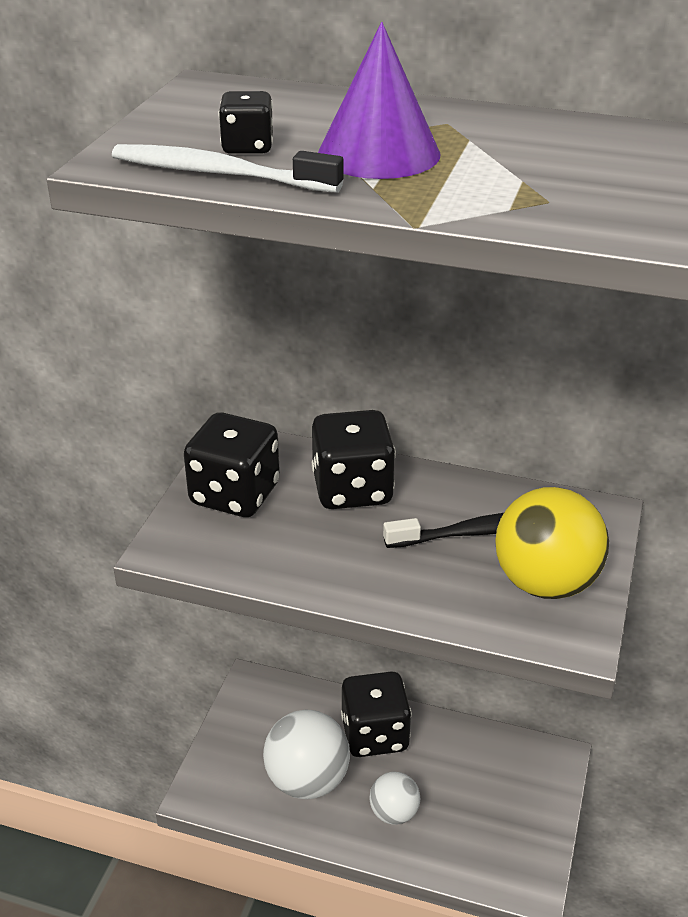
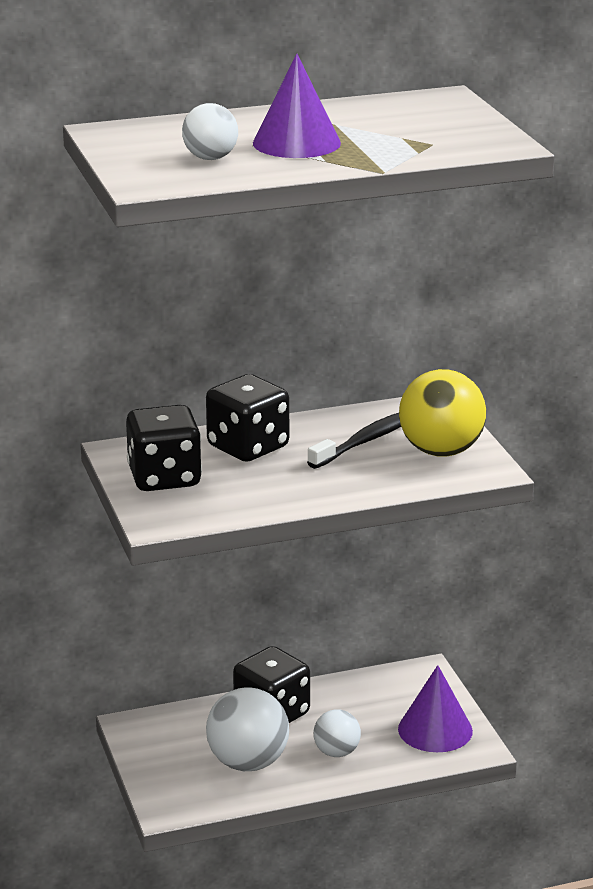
camera: 35 degrees left, 10 degrees down
(219, 174) = (223, 175): white toothbrush -> none
(248, 147) = (210, 158): black dice -> white ball
(508, 837) = (435, 730): none -> purple cone

